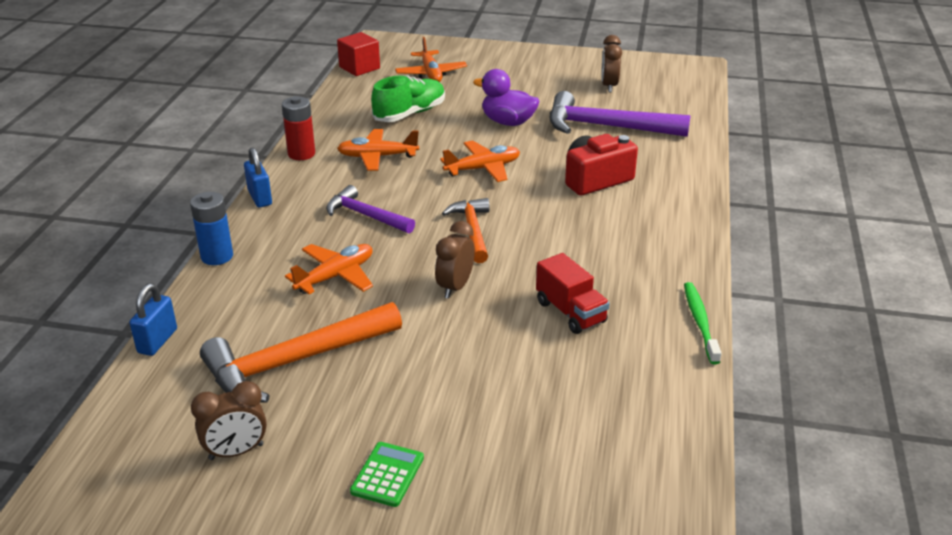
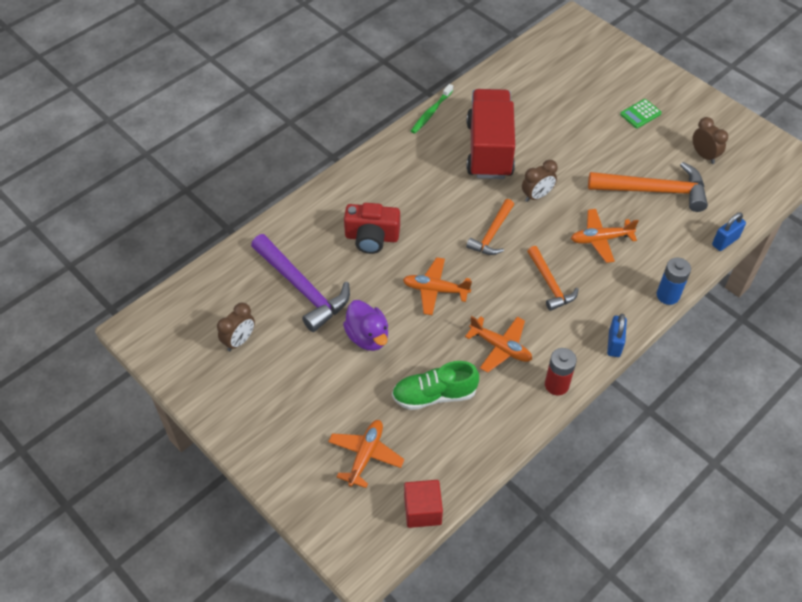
camera: 145 degrees left, 20 degrees up
(236, 452) = (704, 155): brown clock -> brown clock turned 45 degrees clockwise
(366, 215) = (550, 284): purple hammer -> orange hammer
(570, 312) = (489, 149): red truck -> red truck, size x1.96

